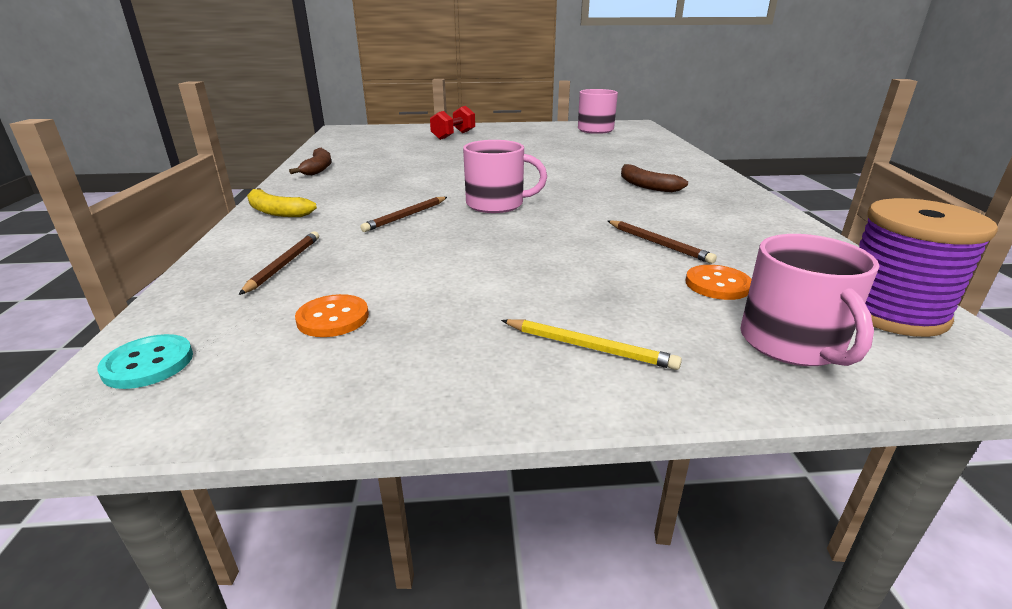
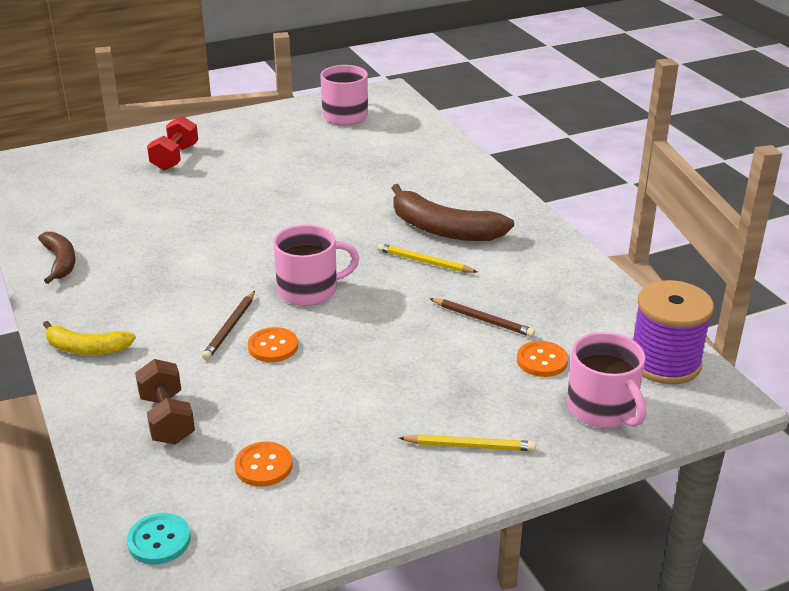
camera: 20 degrees left, 5 degrees up
(284, 264) = (167, 419): brown pencil -> brown dumbbell
(432, 232) = (273, 346): none -> orange button
(617, 201) = (424, 262): none -> yellow pencil
(646, 186) = (444, 229): brown banana -> brown banana, size x1.66

